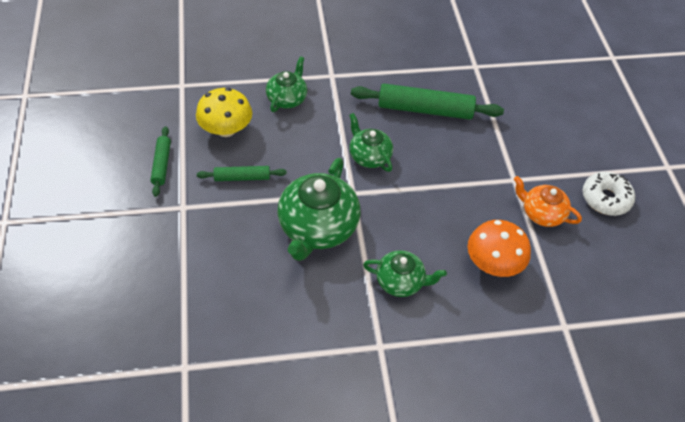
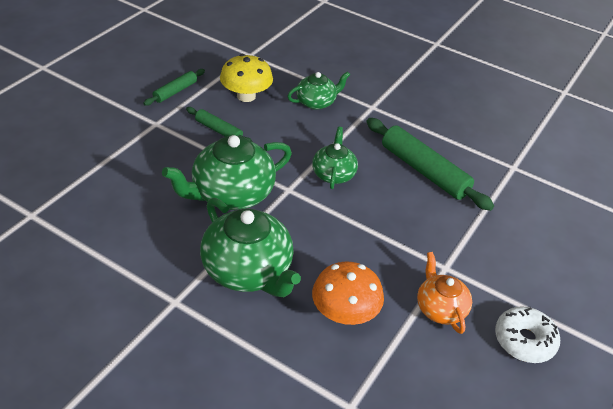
camera: 40 degrees right, 10 degrees down
(401, 281) = (248, 271): green teapot -> green teapot, size x1.73

